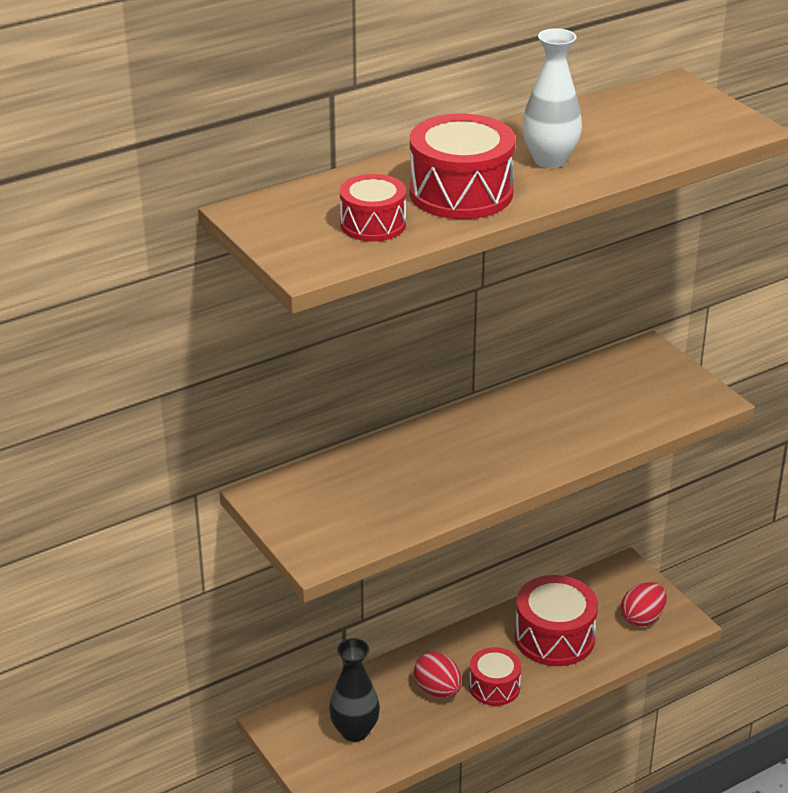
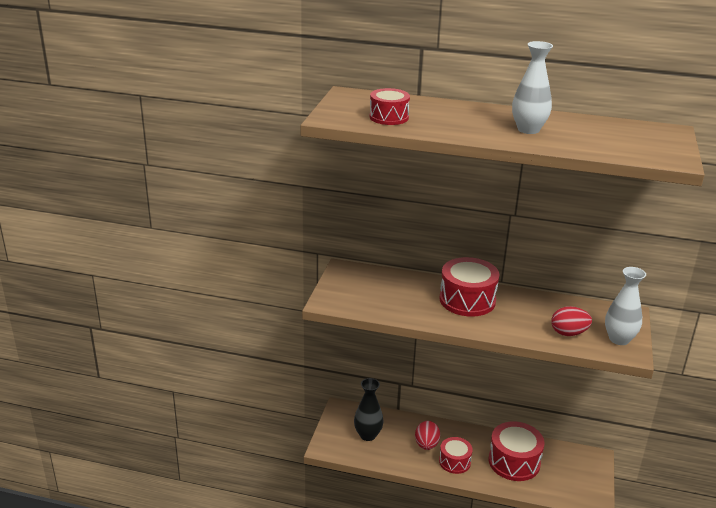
camera: 45 degrees right, 5 degrees down
(461, 193) = (455, 123): red drum -> red drum (467, 300)
(642, 618) = (573, 485): red egg -> red egg (568, 333)
(681, 390) = (619, 339): none -> white vase

